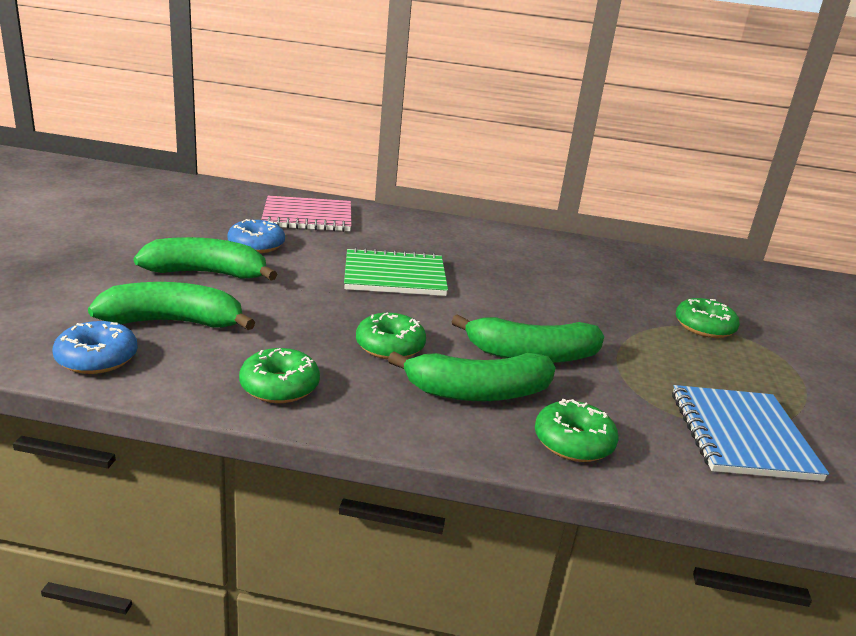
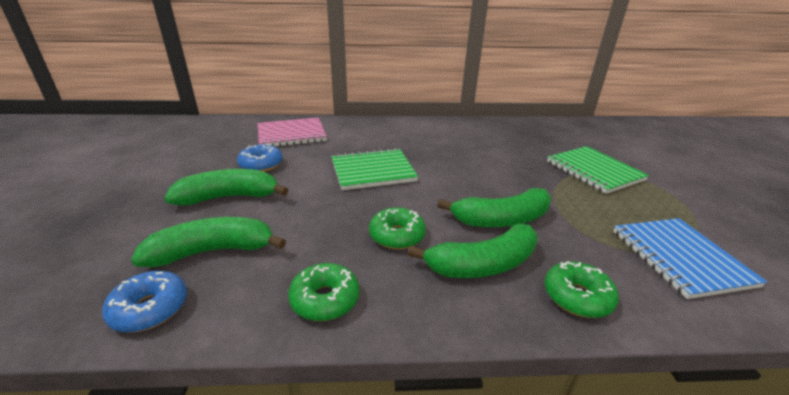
camera: 10 degrees left, 5 degrees up
(704, 327) = (594, 171): green donut -> green notebook

